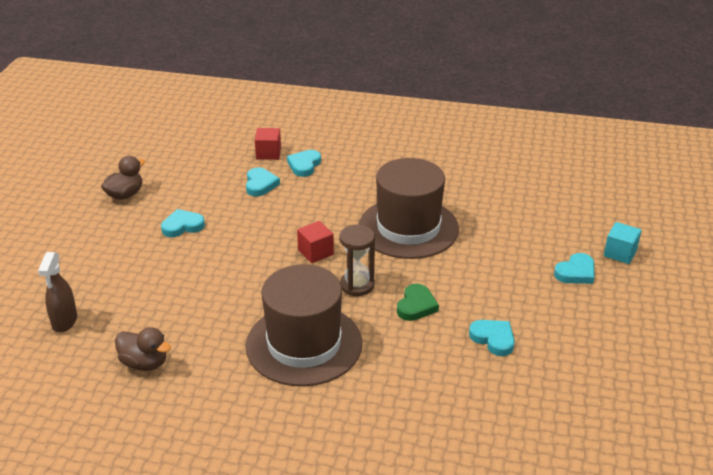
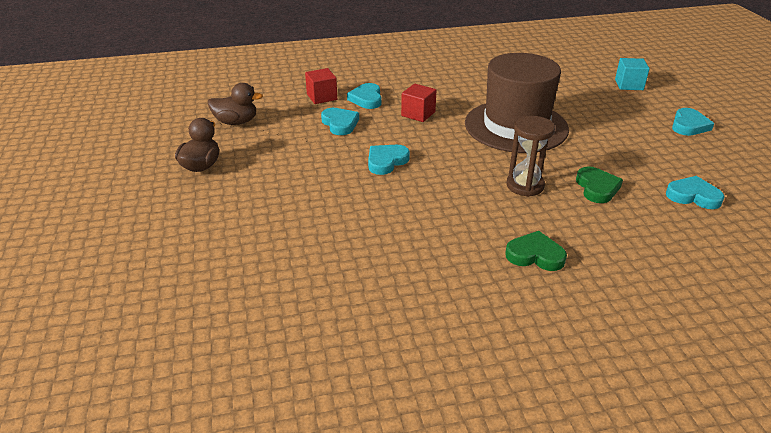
camera: 25 degrees left, 0 degrees up
(64, 322) = (242, 318): brown spray bottle -> none
(144, 363) = (385, 333): brown duck -> brown duck (236, 122)
(182, 226) = (294, 179): turquoise heart -> turquoise heart (386, 161)
(304, 344) = (535, 255): brown hat -> green heart
(315, 252) = (455, 168): red cube -> red cube (418, 114)
(620, 253) = (702, 103): turquoise cube -> turquoise cube (629, 85)

